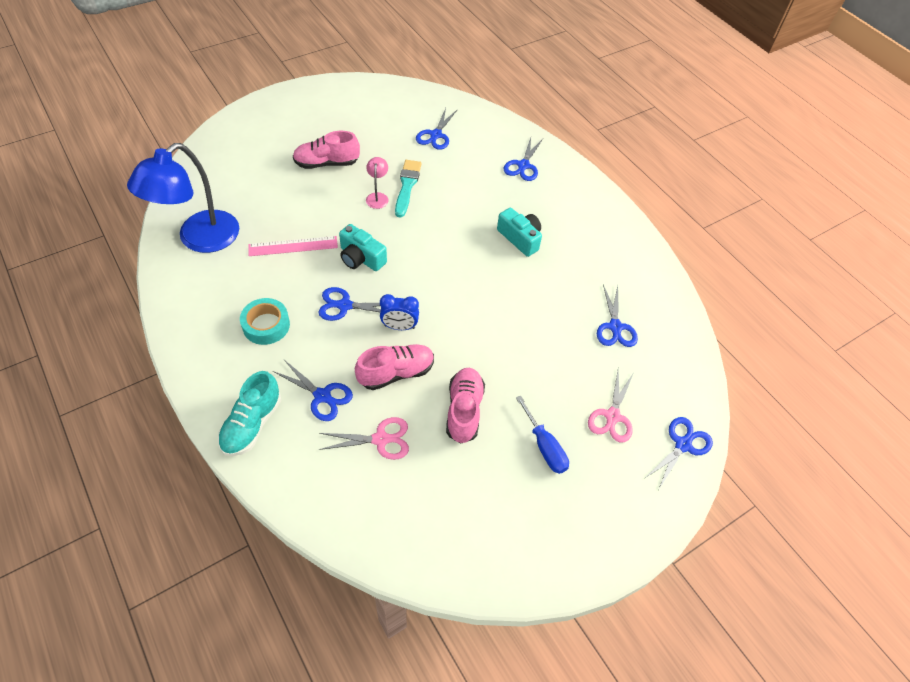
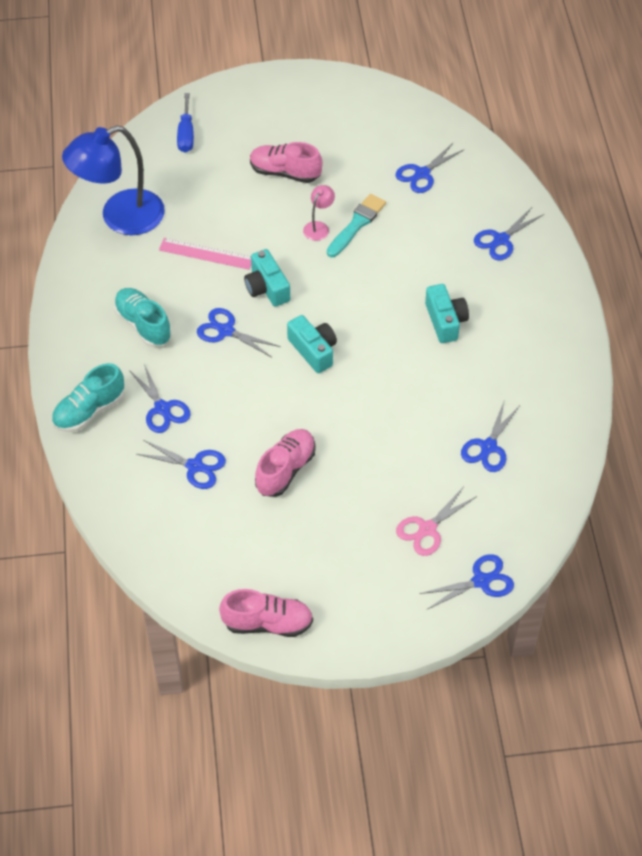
camera: 30 degrees right, 0 degrees up
(266, 325) = (143, 325): turquoise tape -> turquoise shoe
(381, 439) = (195, 466): pink scissors -> blue scissors
(396, 373) = (241, 412): pink shoe -> pink shoe (267, 623)
(399, 327) = (268, 370): blue clock -> none
(429, 297) = (313, 350): none -> turquoise camera
(544, 446) = (343, 530): blue screwdriver -> blue screwdriver (186, 134)

